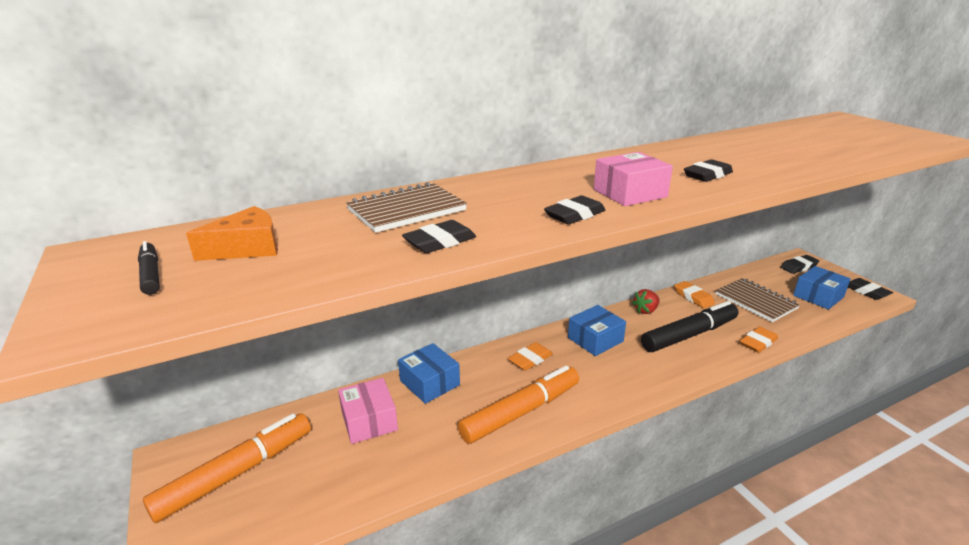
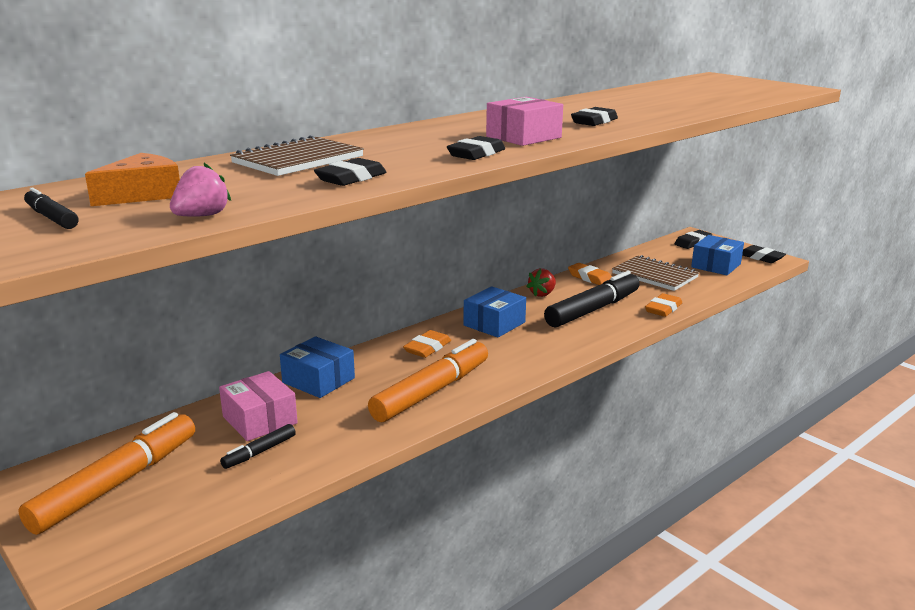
camera: 15 degrees left, 5 degrees down
(274, 287) = (201, 216): none -> pink strawberry
(357, 459) = (259, 452): none -> black marker

